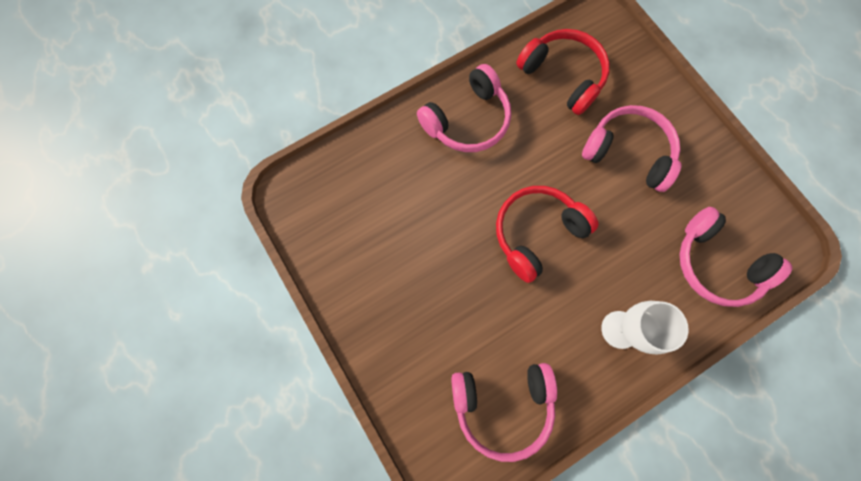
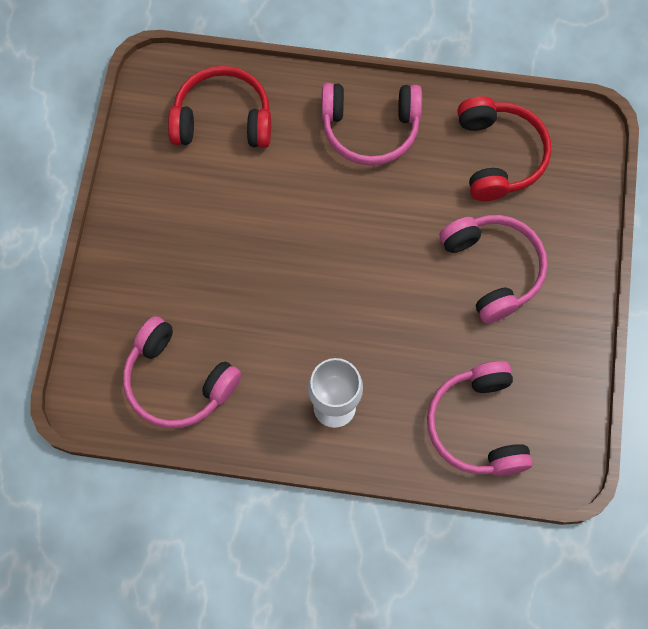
camera: 40 degrees right, 5 degrees down
(536, 233) = (339, 271): red headphones -> red headphones (223, 119)

